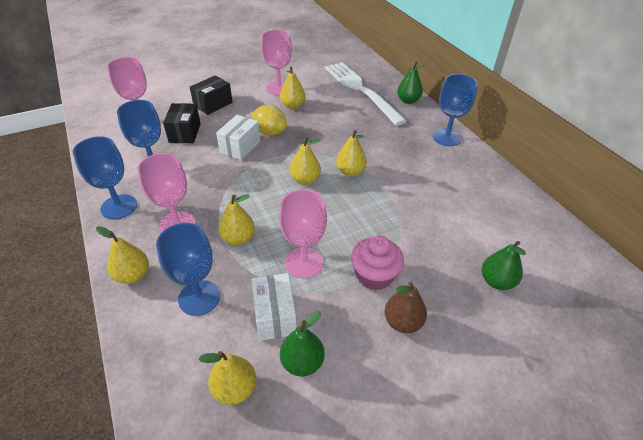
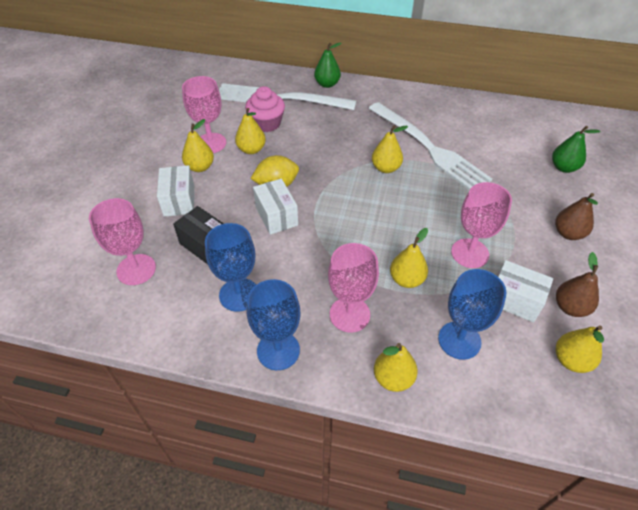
camera: 50 degrees left, 5 degrees up
(213, 104) = (179, 200): black box -> white box
(302, 362) = (570, 307): green pear -> brown pear
(305, 180) = (369, 199): yellow pear -> yellow pear (200, 167)
(374, 275) = (514, 222): pink cupcake -> pink cupcake (266, 123)
(405, 183) = (429, 148): none -> white fork
(446, 137) = (396, 95): blue goblet -> none

